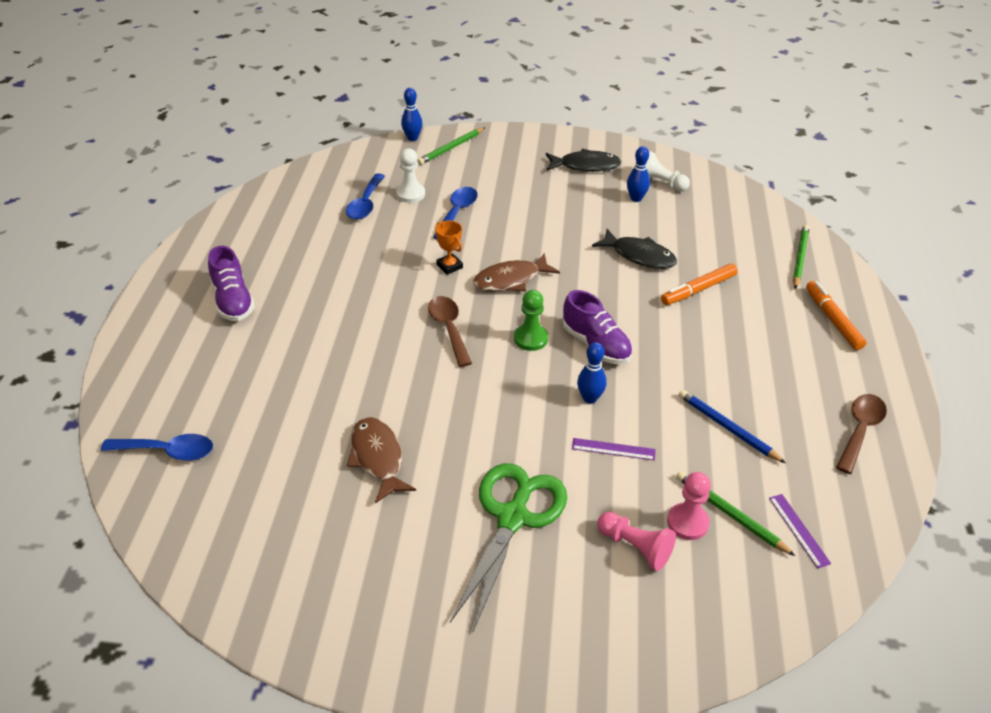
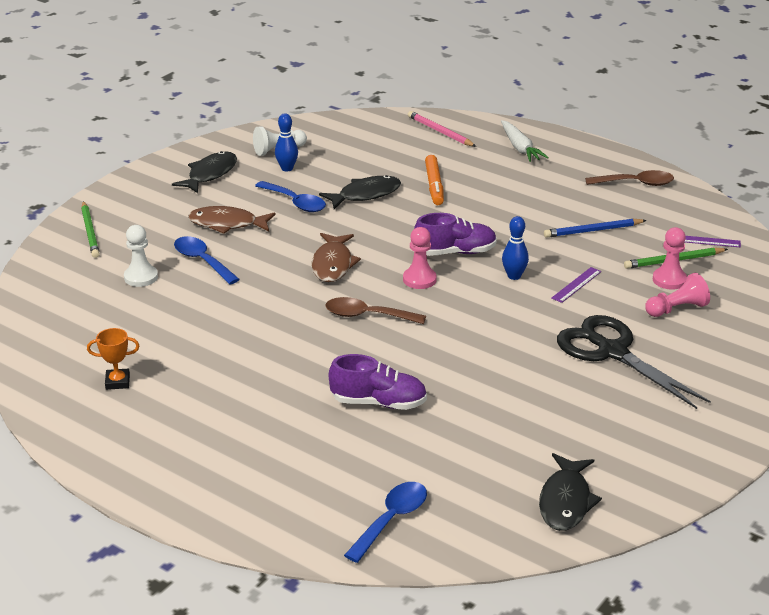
camera: 60 degrees left, 10 degrees down
(233, 301) = (199, 430): purple shoe -> purple shoe (378, 402)
(245, 562) = (566, 501): none -> black fish
(366, 203) = (125, 307): blue spoon -> blue spoon (295, 202)
(378, 458) = (498, 399): brown fish -> brown fish (227, 224)
(412, 138) = (42, 248): blue bowling pin -> none
(449, 266) = (280, 289): orange trophy -> orange trophy (117, 382)
(513, 517) = (612, 352): green scissors -> black scissors
(531, 339) = (419, 279): green pawn -> pink pawn
(800, 258) = (440, 132): green pencil -> pink pencil
(832, 320) = (520, 148): orange marker -> white carrot
(860, 430) = (635, 183): brown spoon -> brown spoon turned 120 degrees clockwise

